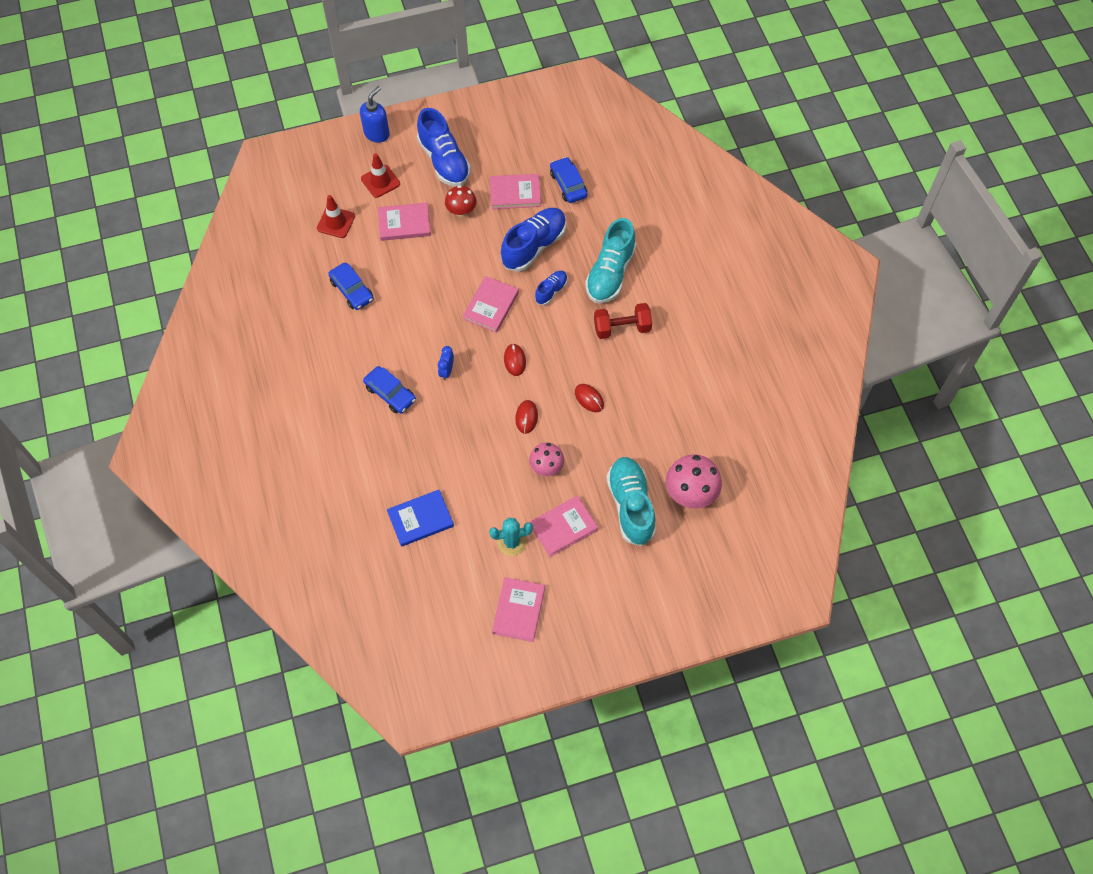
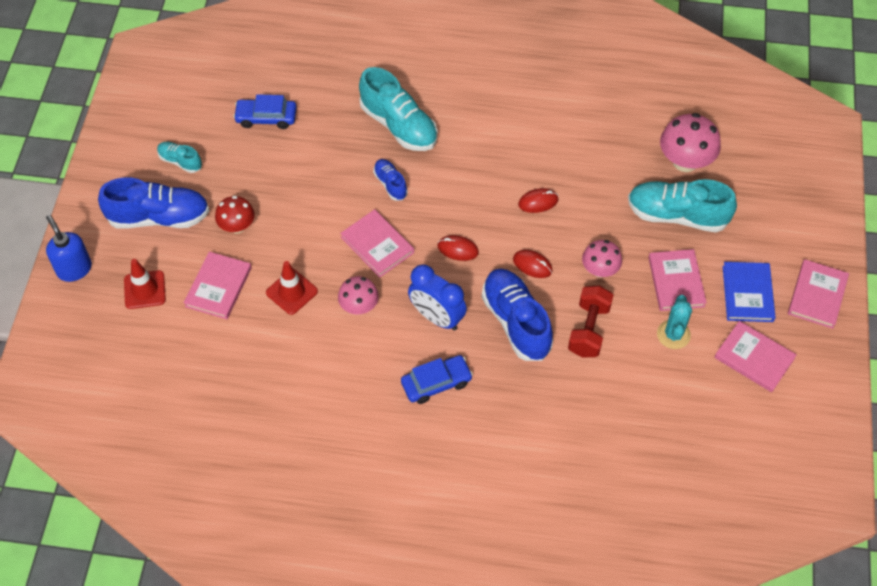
camera: 65 degrees left, 5 degrees down
(336, 222) = (172, 356): red traffic cone -> red traffic cone (291, 292)
(352, 290) = (277, 373): blue car -> none
(420, 519) = (608, 410): blue book -> blue book (747, 293)
(431, 317) = (359, 306): none -> pink mushroom
(446, 371) = (437, 317): blue clock -> blue clock, size x1.84
(499, 150) = (180, 161): none -> turquoise shoe
(515, 193) = (246, 168): pink book -> pink book (817, 295)
(534, 246) = (325, 177): blue shoe -> blue shoe (516, 322)
(622, 328) = (470, 142): red dumbbell -> red dumbbell (588, 330)

